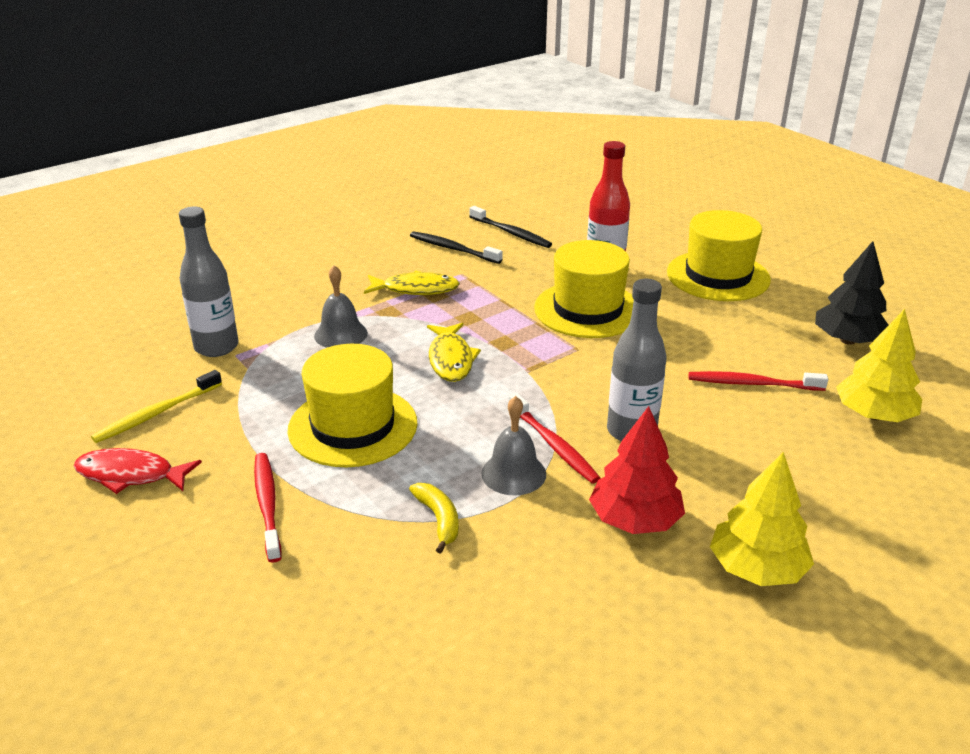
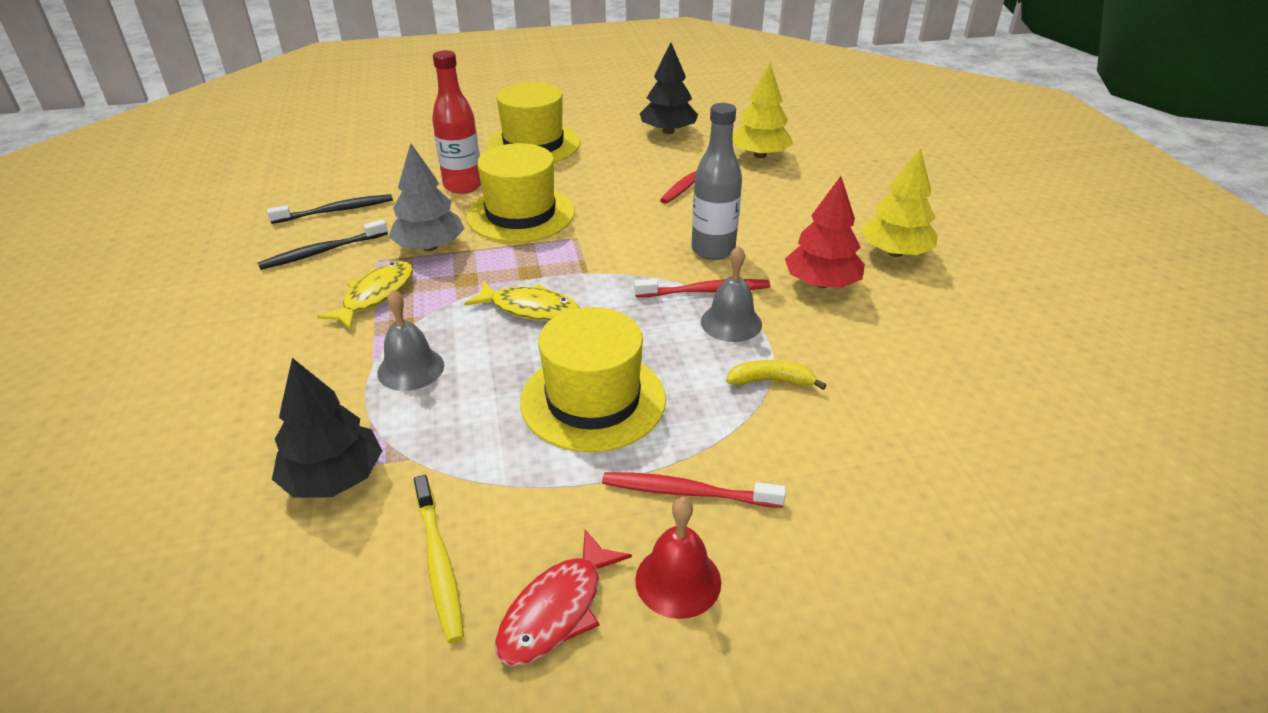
camera: 65 degrees left, 5 degrees up
(173, 524) = (678, 580): none -> red bell
(216, 347) = (333, 478): grey bottle -> black tree
(498, 287) = (430, 247): none -> grey tree

